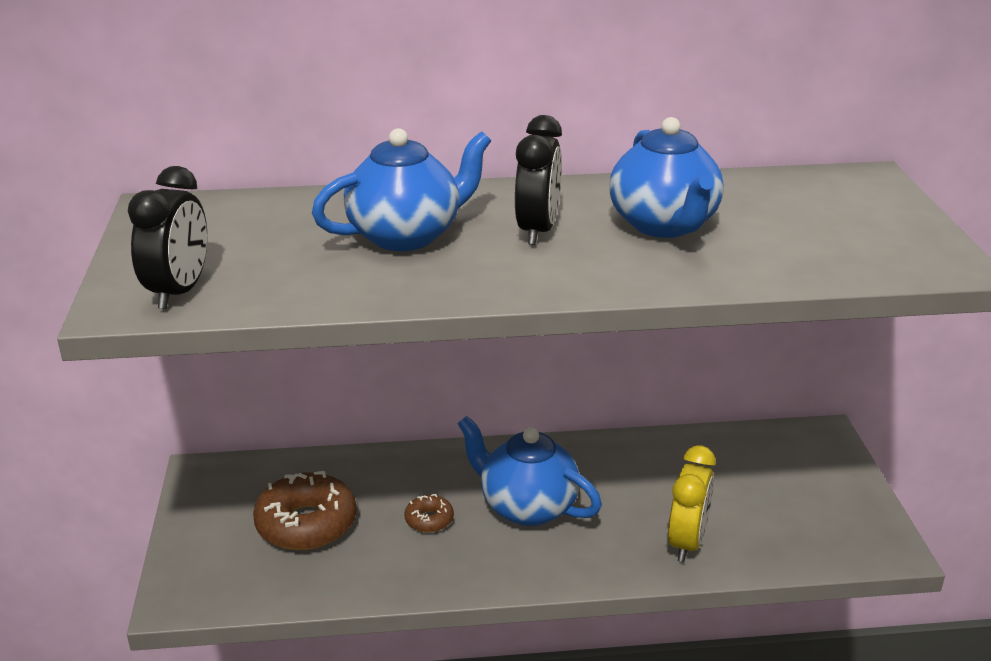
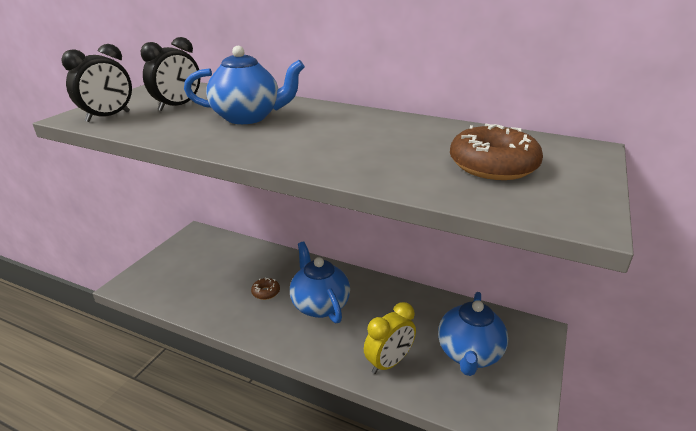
camera: 30 degrees right, 0 degrees up
(306, 524) = (211, 272): brown donut -> brown donut (493, 165)
(538, 230) = (318, 130): black clock -> black clock (178, 106)
(664, 225) = (397, 144): blue teapot -> blue teapot (469, 354)

